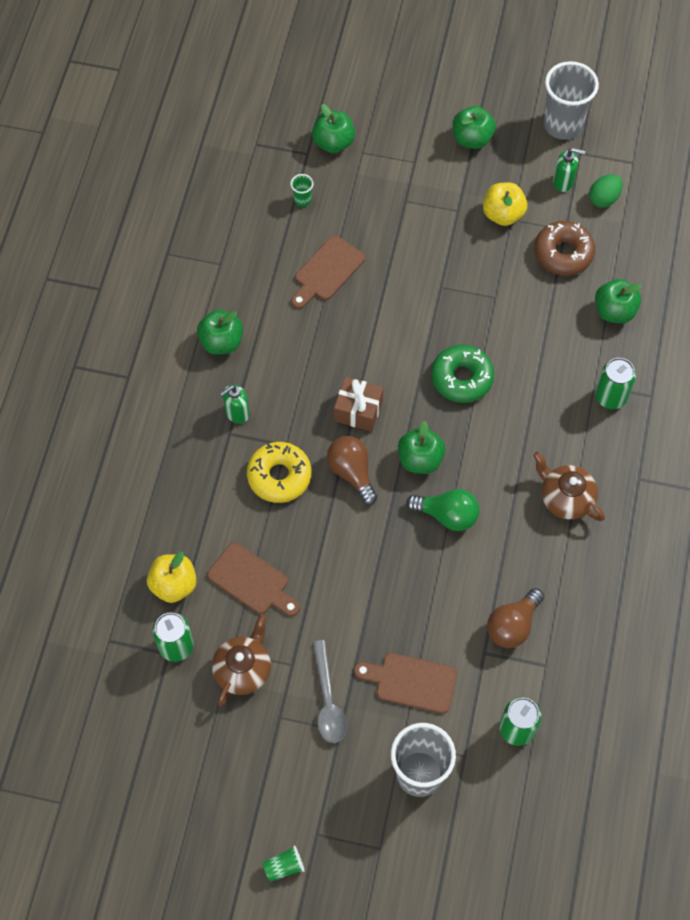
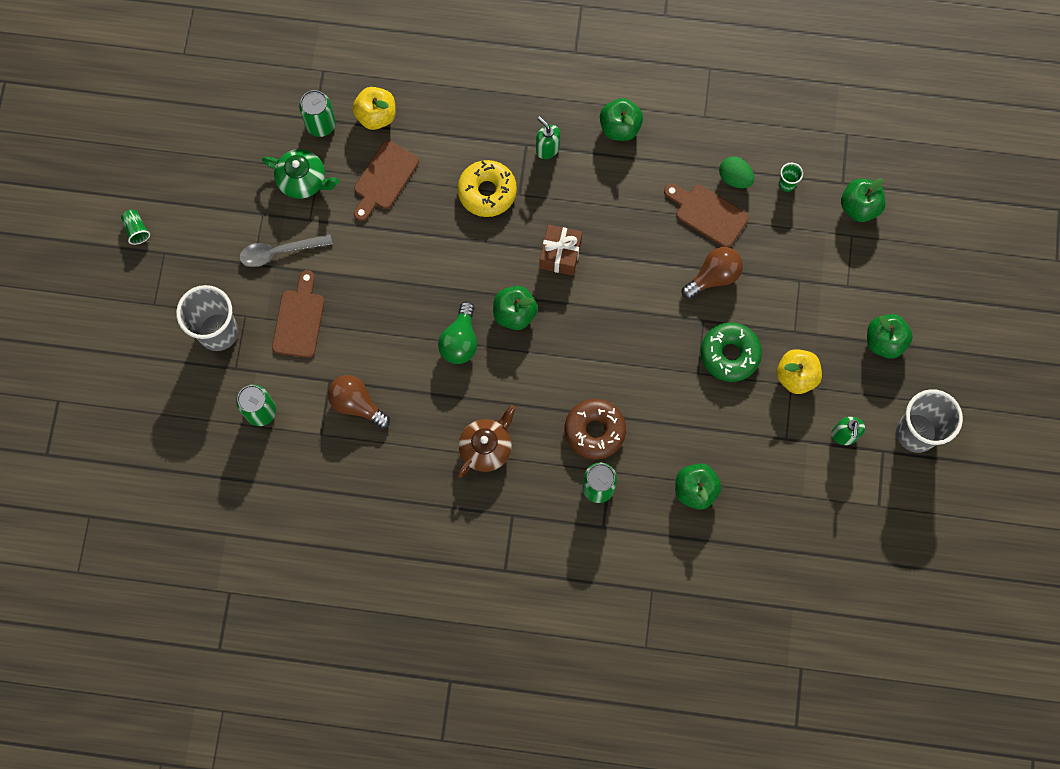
camera: 85 degrees right, 10 degrees up
(243, 669) = (303, 180): brown teapot -> green teapot
(352, 472) = (496, 254): brown light bulb -> brown light bulb (713, 277)
(462, 378) = (604, 346): green donut -> green donut (729, 354)
(563, 253) = (757, 437): brown donut -> brown donut (594, 431)
(603, 198) = (829, 477): green egg -> green egg (734, 178)

